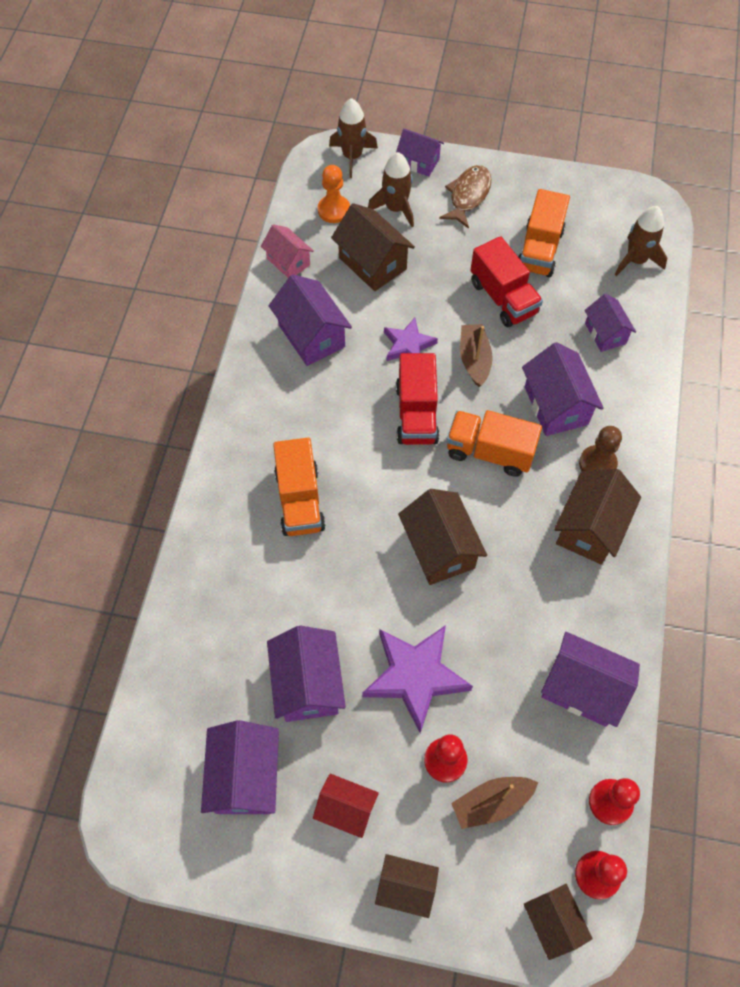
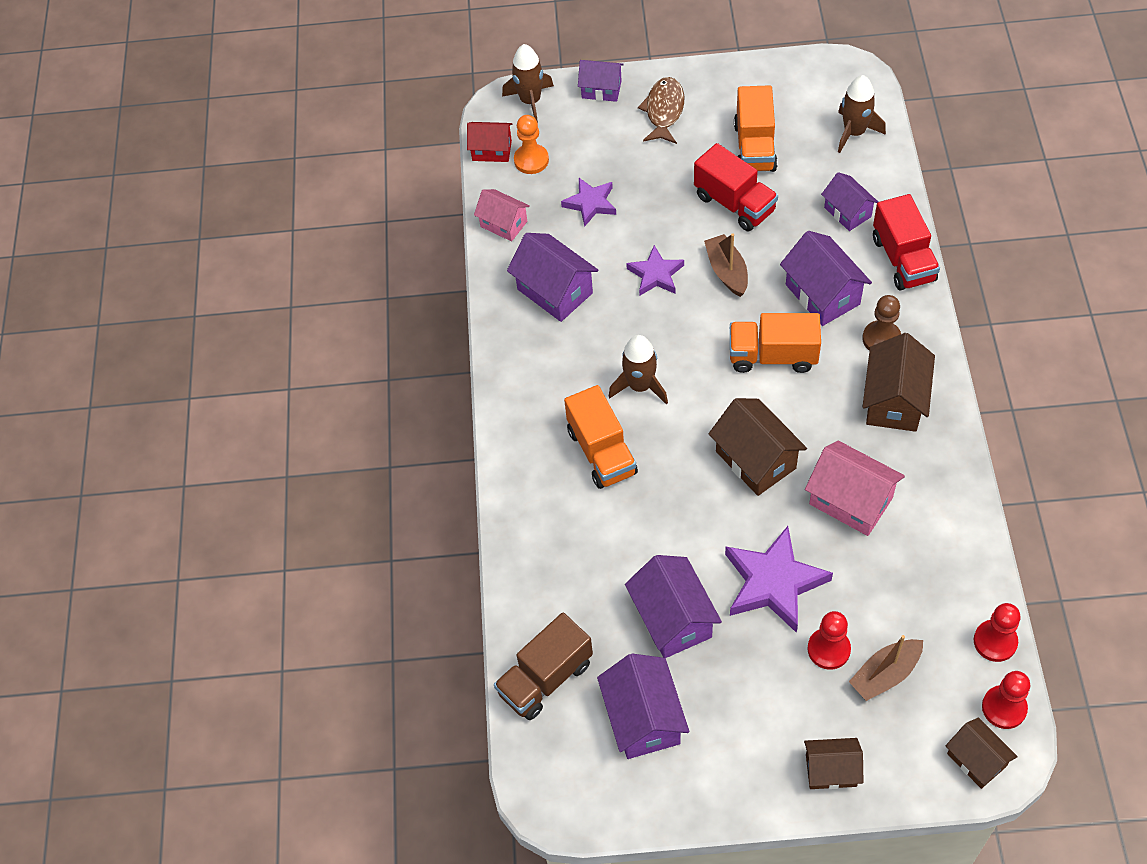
camera: 10 degrees left, 5 degrees down
(169, 707) = (545, 678): none -> brown truck
(346, 809) = (750, 719): red house -> red house (492, 150)
(372, 263) = (590, 203): brown house -> purple star
(395, 209) = (594, 143): brown rocket -> brown rocket (640, 386)
(416, 414) = (688, 339): red truck -> red truck (903, 259)
(516, 616) = (850, 501): none -> pink house
(582, 688) = (935, 548): purple house -> none

